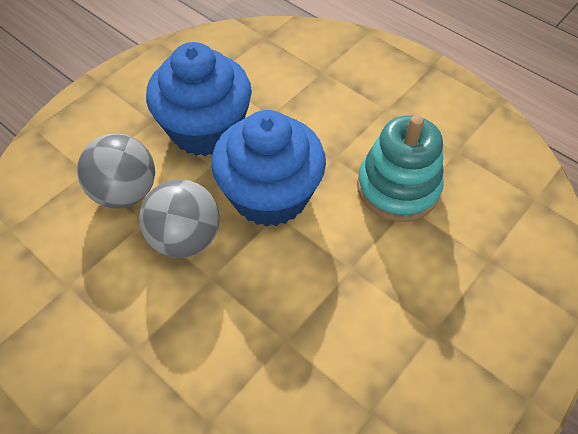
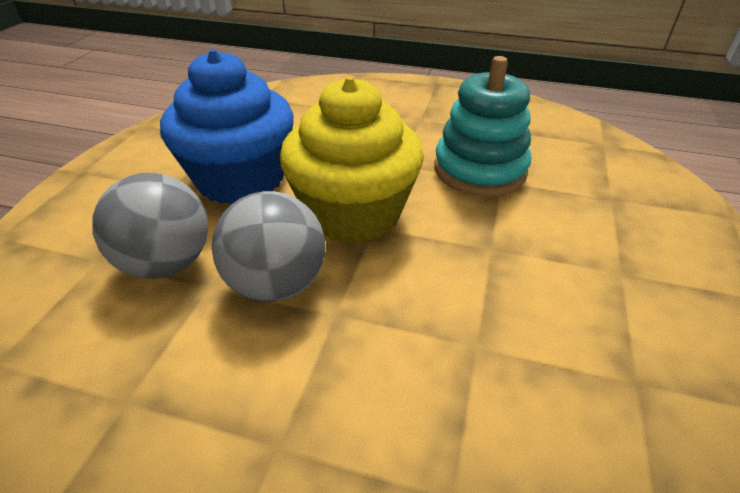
camera: 25 degrees left, 15 degrees down
(270, 195) = (353, 213): blue cupcake -> yellow cupcake

